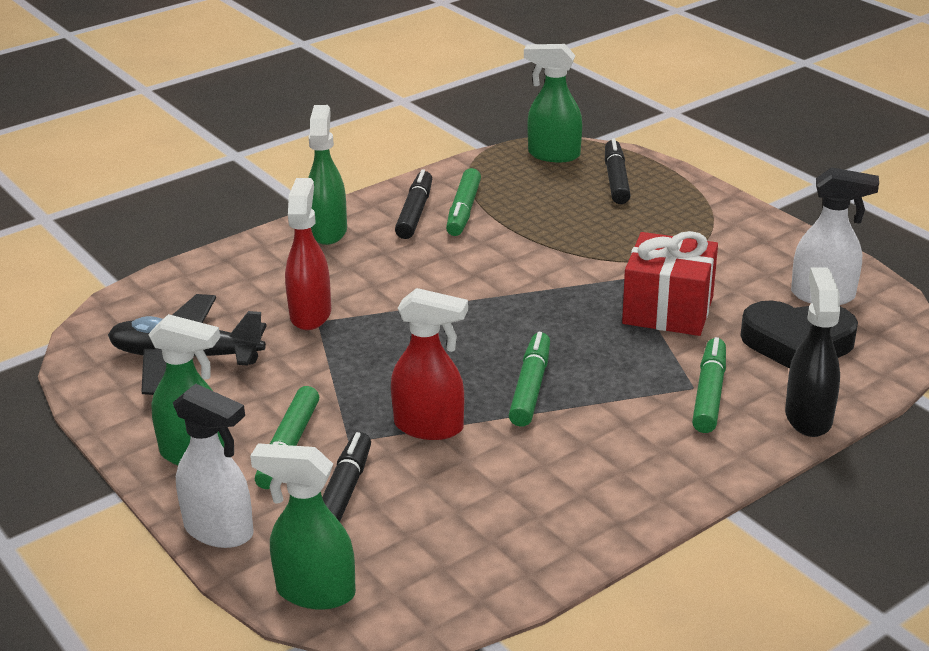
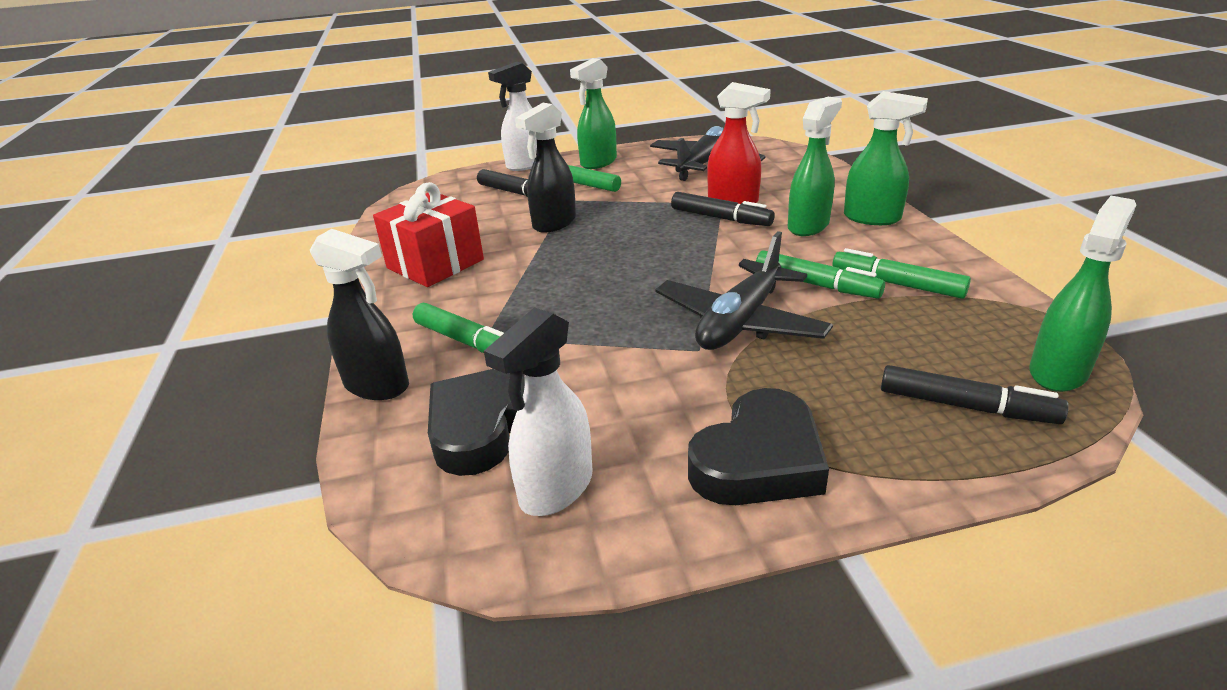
camera: 115 degrees right, 0 degrees up
(314, 592) = (451, 181): green spray bottle -> green spray bottle (808, 226)
(415, 213) = (899, 259): black marker -> black marker (720, 218)
(429, 427) = (554, 223): red spray bottle -> black spray bottle
(530, 387) = (561, 264): green marker -> green marker (816, 284)
(572, 267) = (740, 322): none -> black plane
(668, 310) = (617, 358): red gift -> red gift (435, 264)
(729, 235) = (759, 460): none -> black heart

